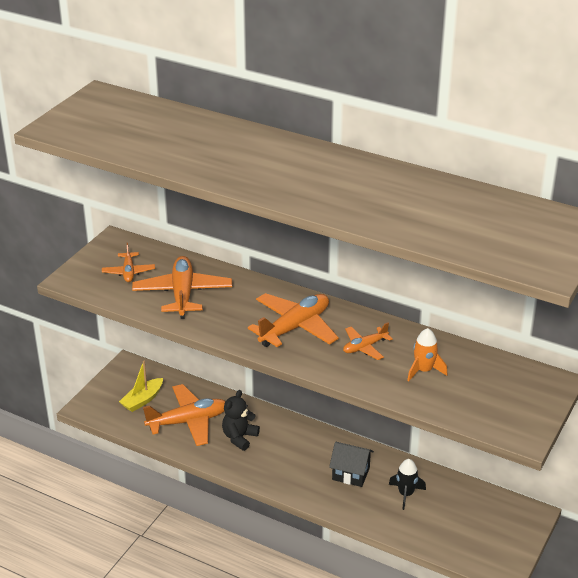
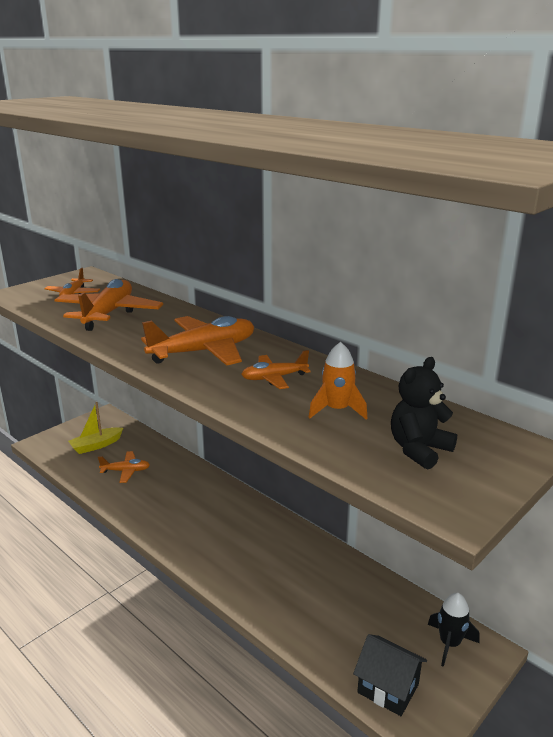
camera: 15 degrees right, 10 degrees down
(188, 421) = (126, 471): orange plane -> orange plane, size x0.55
(239, 437) = (167, 494): black teddy bear -> black teddy bear (419, 450)
(350, 474) = (268, 553): black house -> black house (388, 688)
(406, 494) = (323, 590): black rocket -> black rocket (449, 643)

